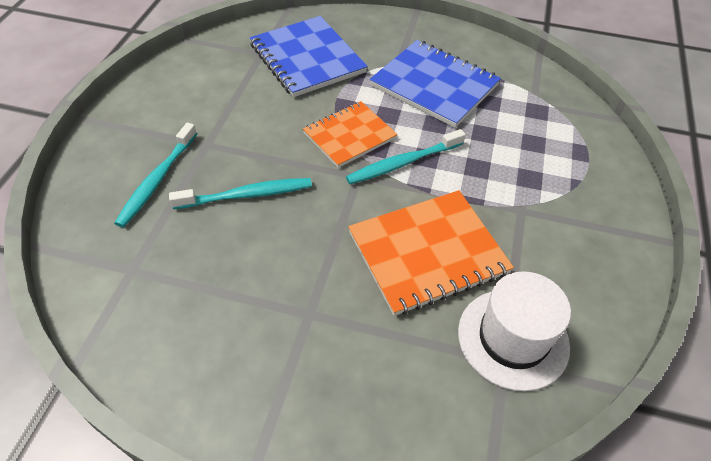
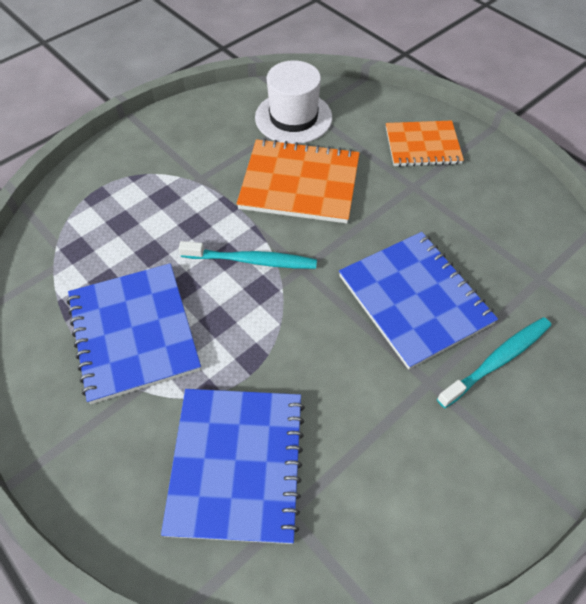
camera: 145 degrees left, 5 degrees up
(246, 195) = (414, 299): turquoise toothbrush -> blue notebook
(349, 135) = (276, 315): orange notebook -> orange notebook (422, 145)

